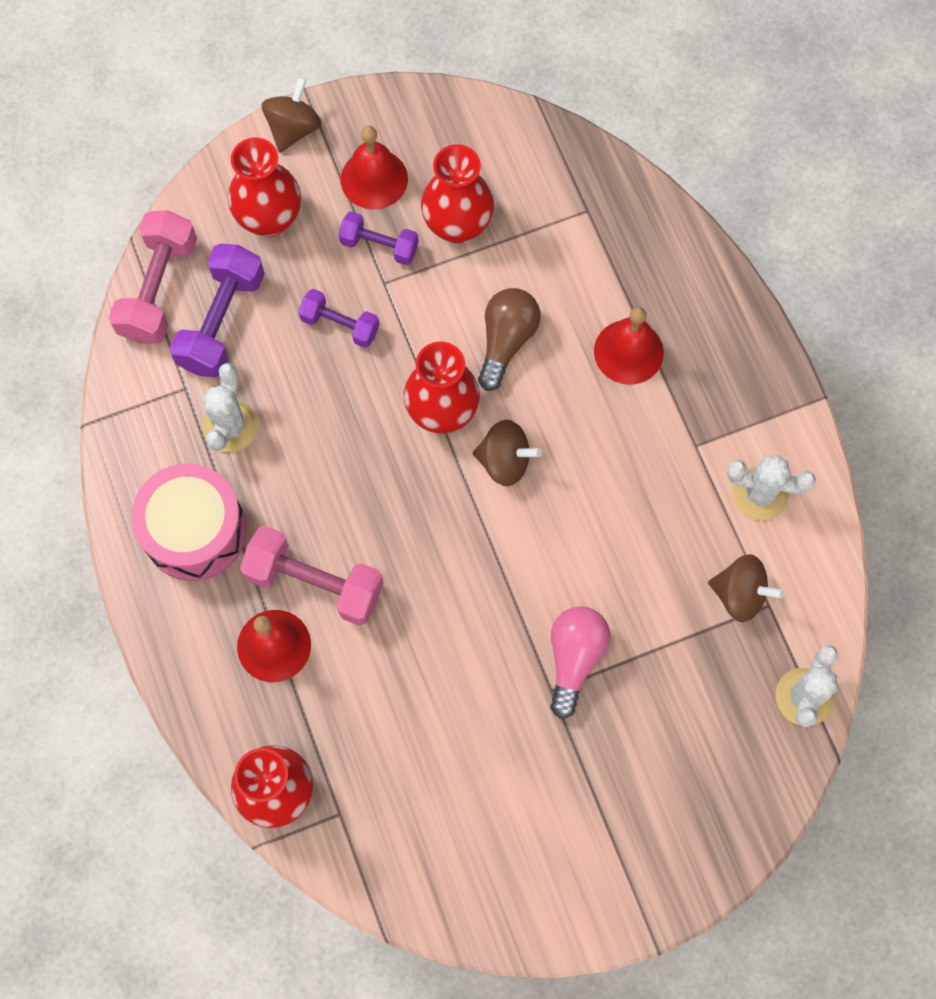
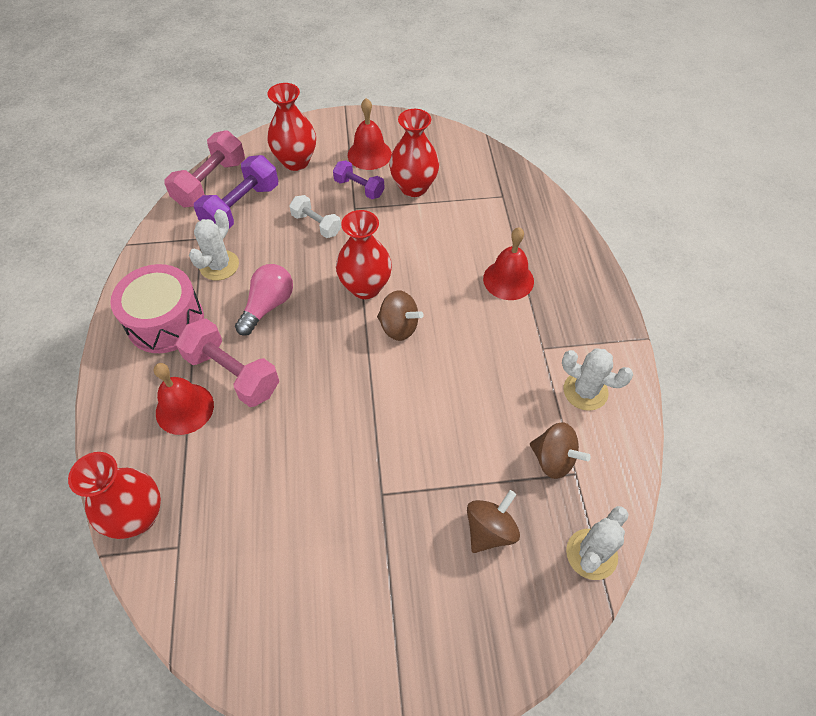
camera: 15 degrees right, 15 degrees down
(293, 128) = (330, 122): brown spinning top -> brown spinning top (490, 530)
(340, 325) = (316, 224): purple dumbbell -> white dumbbell
(506, 341) = (424, 256): brown light bulb -> none
(574, 659) = (407, 475): pink light bulb -> pink light bulb (268, 306)

